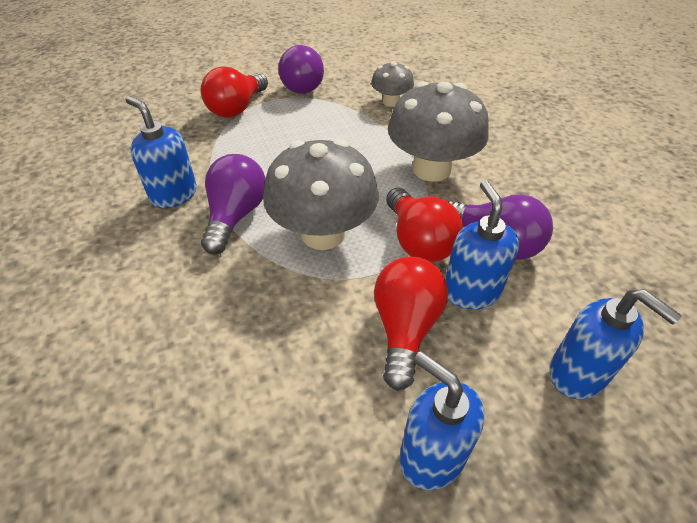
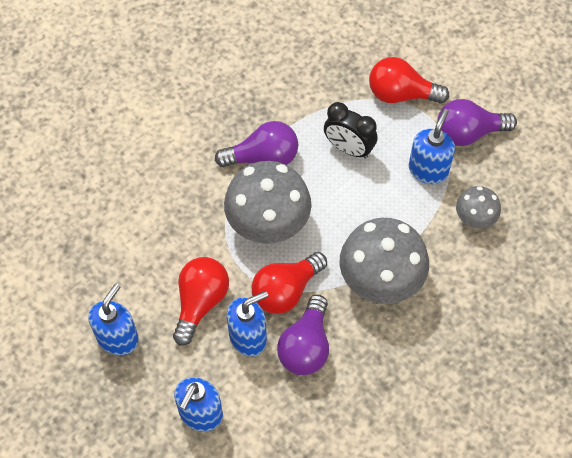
camera: 70 degrees right, 15 degrees up
(174, 194) = (269, 106): blue soap dispenser -> blue soap dispenser (428, 170)
(270, 152) = (348, 148): none -> black clock
(405, 328) = (200, 302): red light bulb -> red light bulb turned 60 degrees counterclockwise

